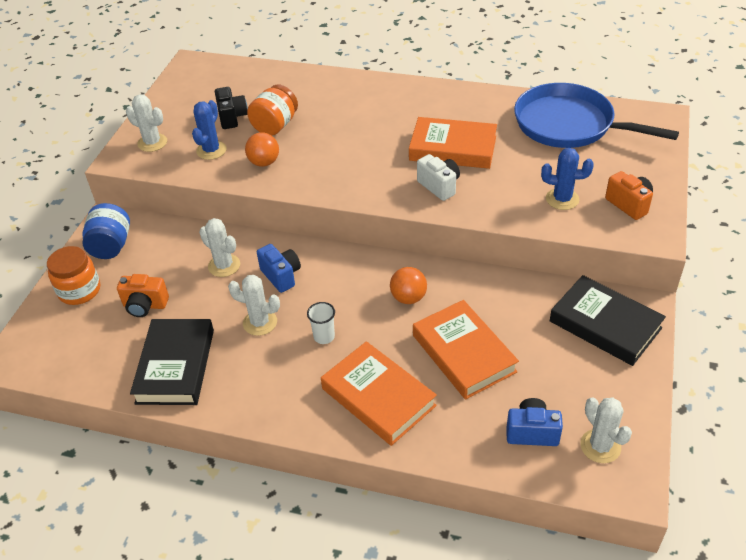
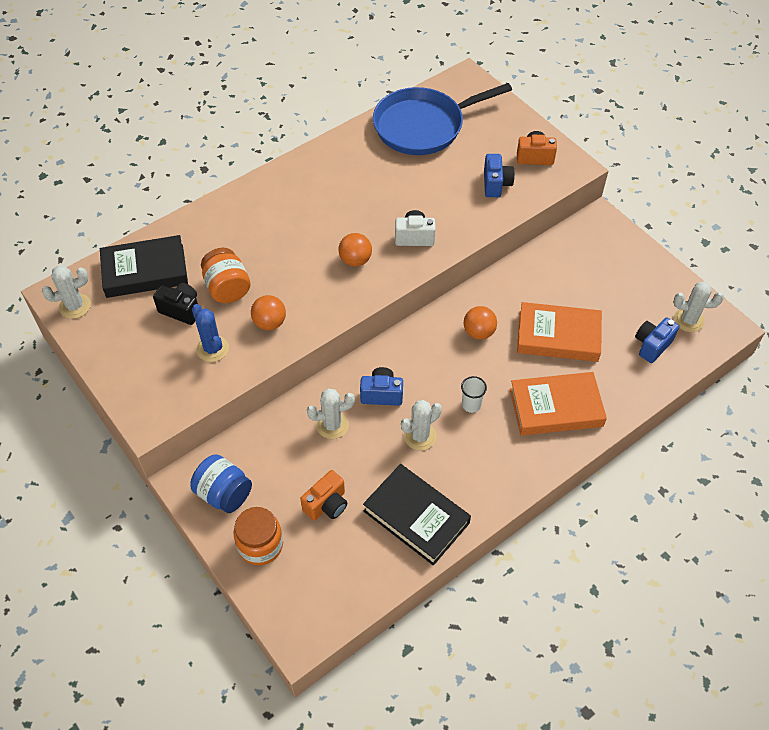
camera: 55 degrees left, 10 degrees up
(152, 143) = (152, 385): white cactus -> white cactus (75, 306)
(375, 169) = (355, 260): none -> orange ball
(453, 148) = (380, 202): orange book -> none
(562, 199) = (496, 184): blue cactus -> blue camera
(605, 324) = (598, 248): black book -> black book (145, 271)

